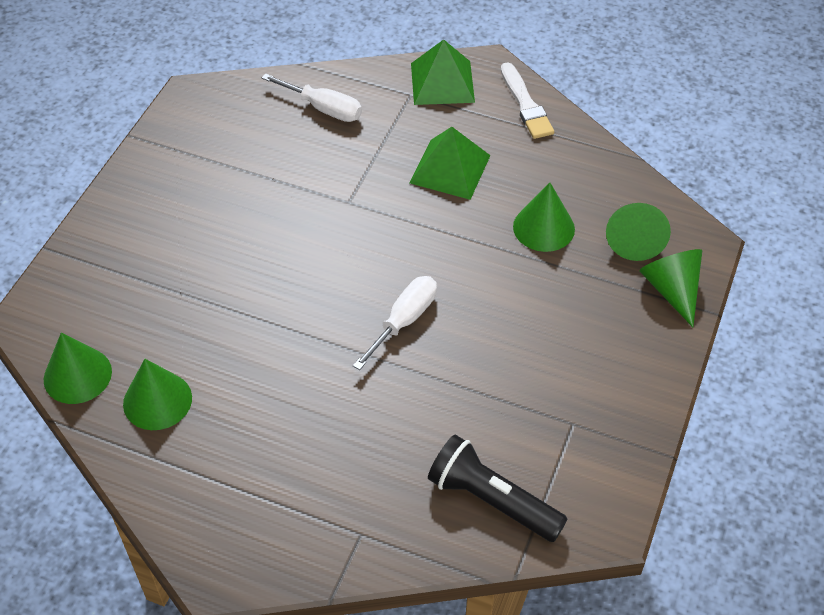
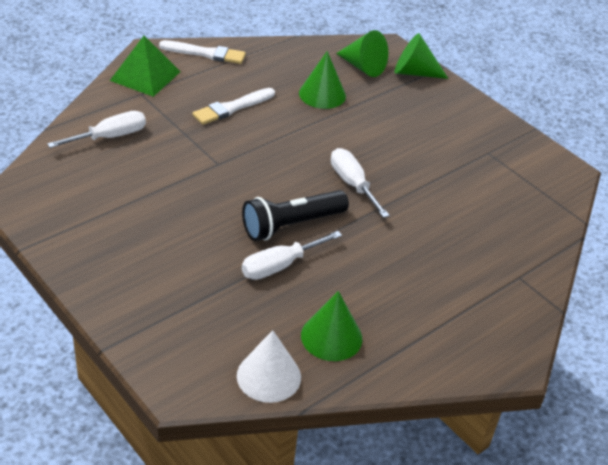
camera: 65 degrees left, 10 degrees down
(77, 375) = (268, 376): green cone -> white cone
(231, 317) = (280, 266): none -> white screwdriver
(450, 169) = (232, 108): green pyramid -> white brush
(492, 500) = (525, 209): black flashlight -> black flashlight (291, 225)

